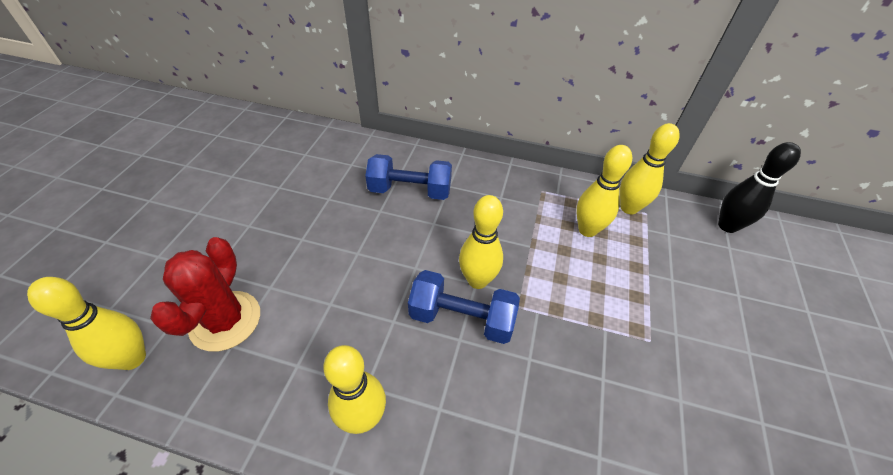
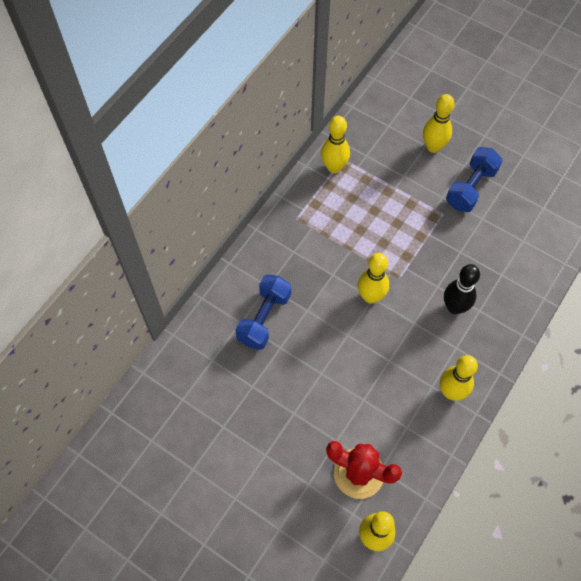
camera: 70 degrees left, 15 degrees up
(462, 318) = (399, 316): blue dumbbell -> blue dumbbell (471, 188)
(587, 230) = (346, 206): yellow bowling pin -> yellow bowling pin (433, 147)
(727, 226) = (370, 115): black bowling pin -> black bowling pin (454, 307)

